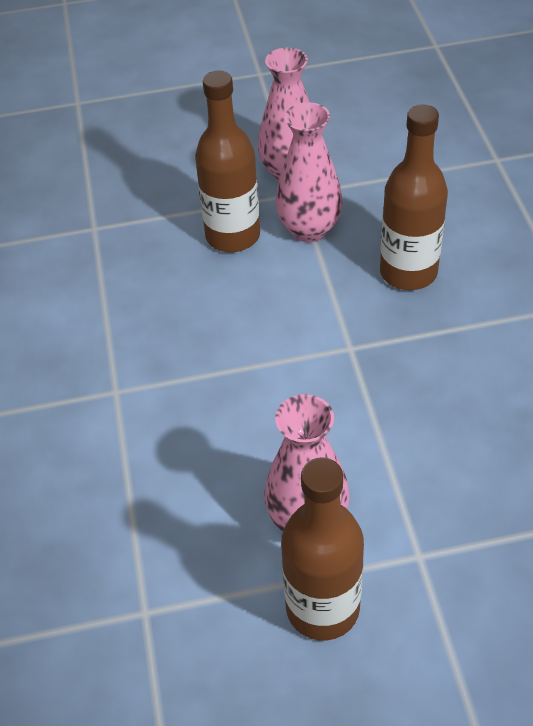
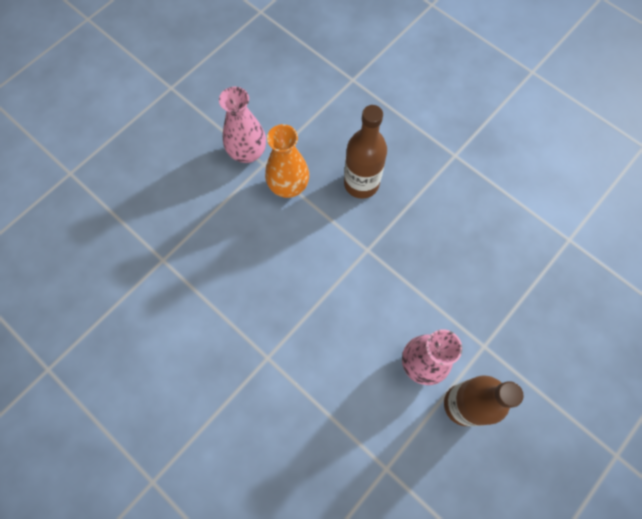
camera: 40 degrees left, 20 degrees up
(233, 236) = (249, 216): brown bottle -> none
(309, 229) = (288, 186): pink vase -> orange vase

